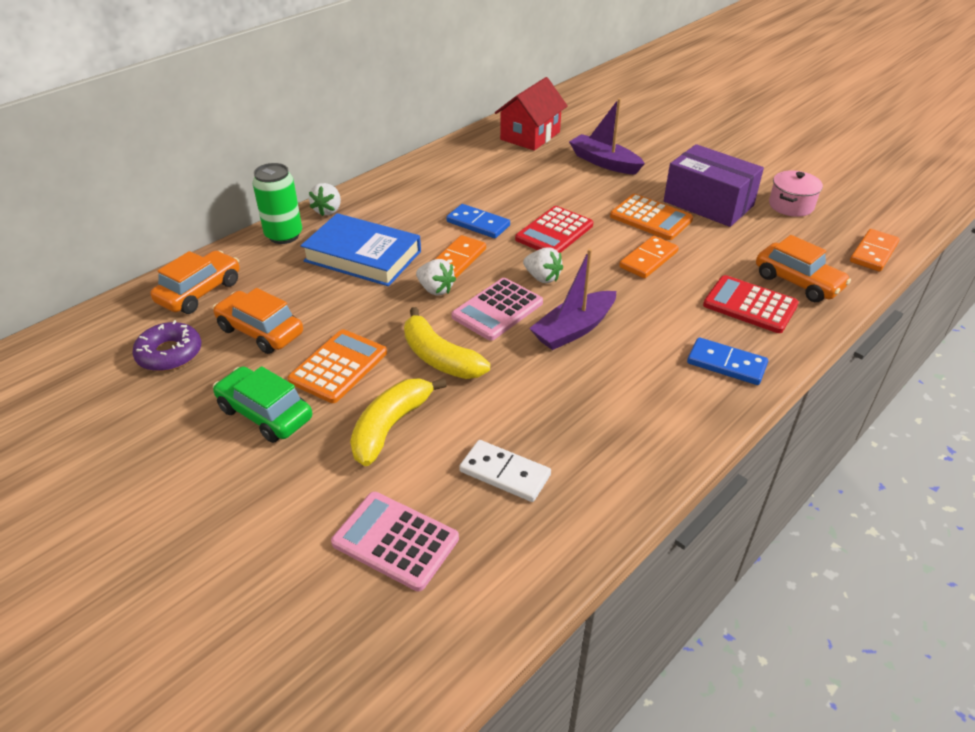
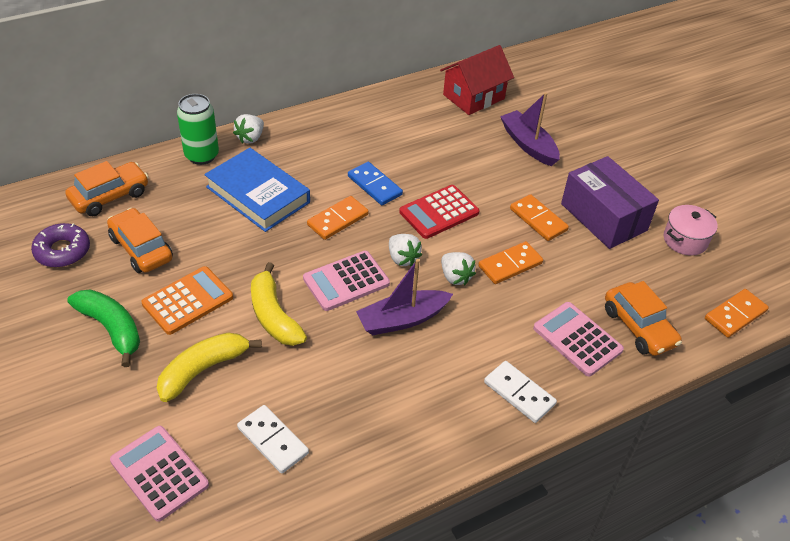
camera: 15 degrees right, 5 degrees up
(265, 414) = (111, 329): green car -> green banana
(435, 289) = (303, 246): white strawberry -> white strawberry (455, 277)
(651, 218) = (538, 220): orange calculator -> orange domino
(726, 364) = (519, 393): blue domino -> white domino
(750, 305) = (577, 339): red calculator -> pink calculator

